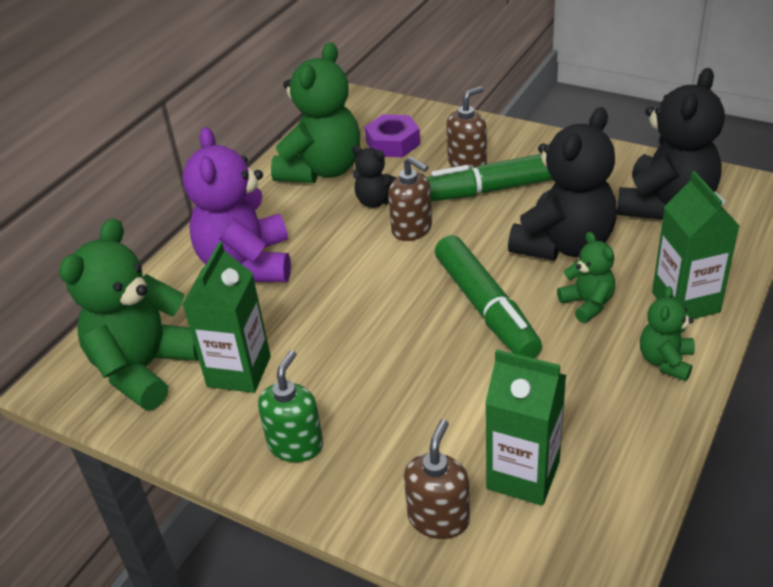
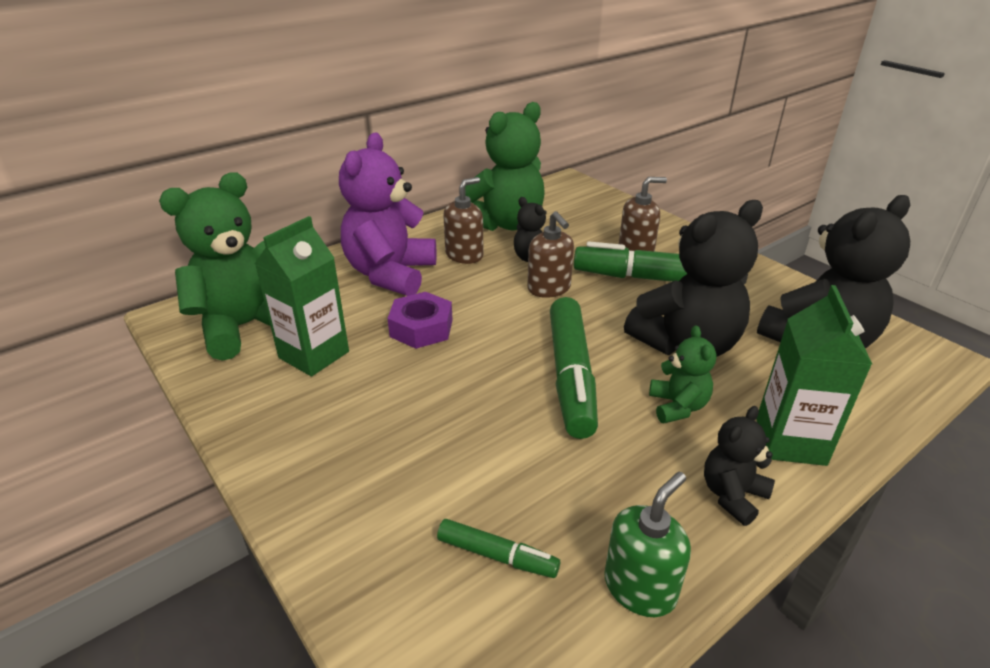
camera: 20 degrees right, 5 degrees down
(295, 444) = (307, 435): green soap dispenser -> green soap dispenser (640, 587)
(393, 143) = (580, 219): purple nut -> purple nut (421, 328)
(438, 518) = (379, 564): brown soap dispenser -> brown soap dispenser (464, 255)
(523, 475) = (497, 556): green carton -> green marker
(665, 361) = (732, 495): green teddy bear -> black teddy bear

